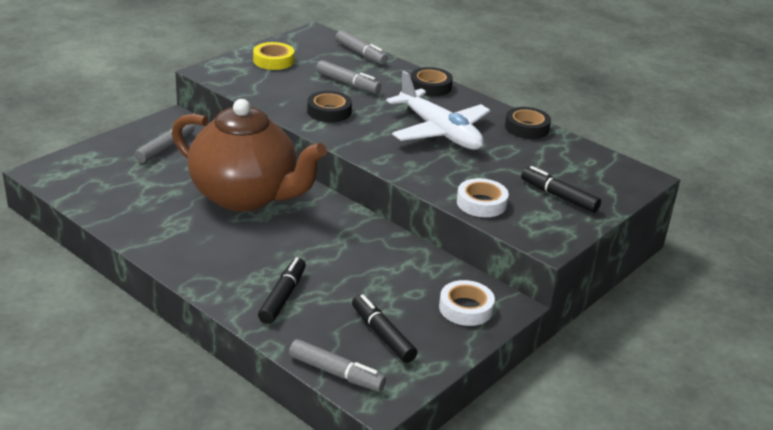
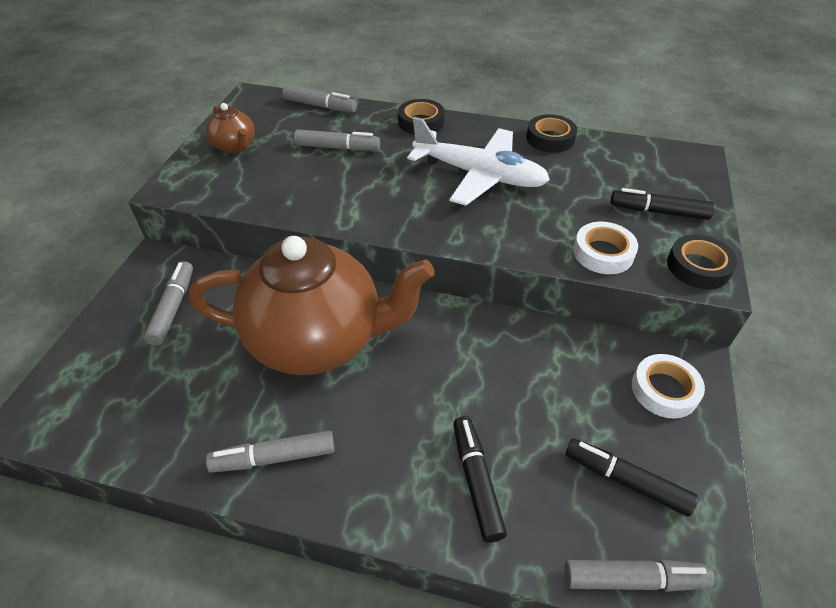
camera: 25 degrees left, 15 degrees up
(168, 240) = (274, 457): none -> grey marker
(273, 60) = (235, 146): yellow tape -> brown teapot
(329, 111) = (348, 193): black tape -> black tape (698, 267)

